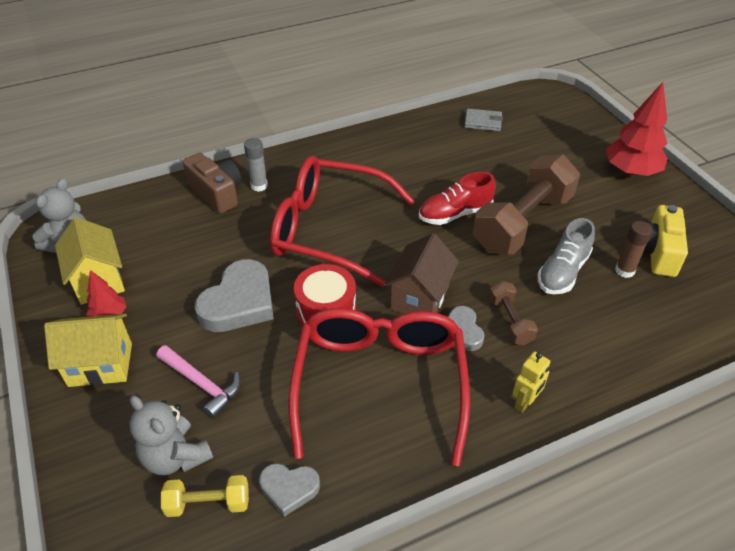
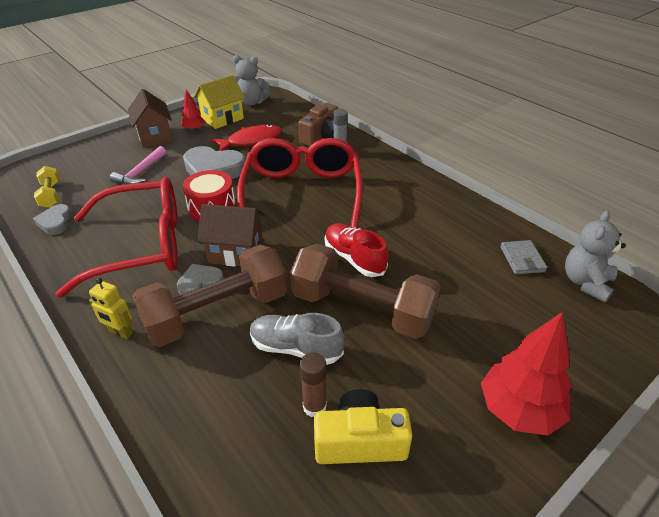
camera: 75 degrees right, 5 degrees down
(100, 365) = (155, 137): yellow house -> brown house
(175, 456) = (86, 176): grey teddy bear -> grey teddy bear (586, 282)
(184, 258) = (251, 141): none -> red fish
(510, 321) = (217, 313): brown dumbbell -> brown dumbbell, size x2.15

